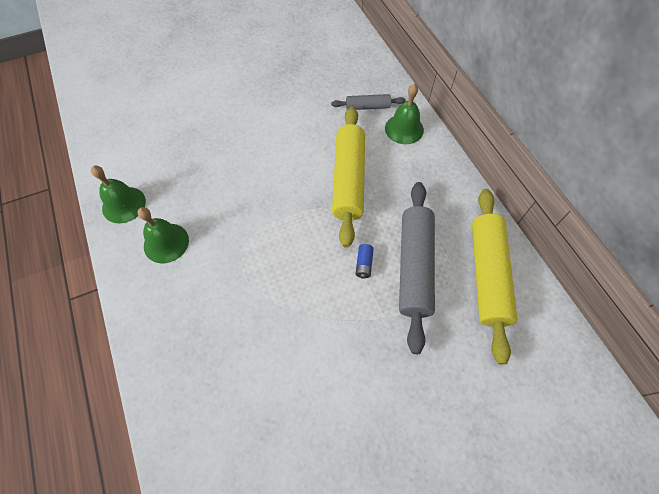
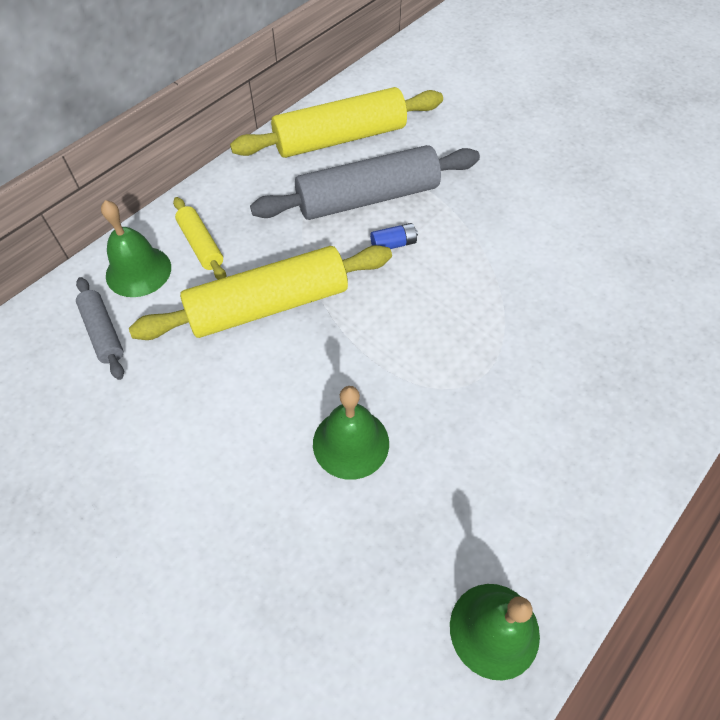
camera: 115 degrees left, 5 degrees down
(166, 243) = (514, 501): green bell -> green bell (351, 443)
(411, 161) = (201, 245): none -> yellow rolling pin

